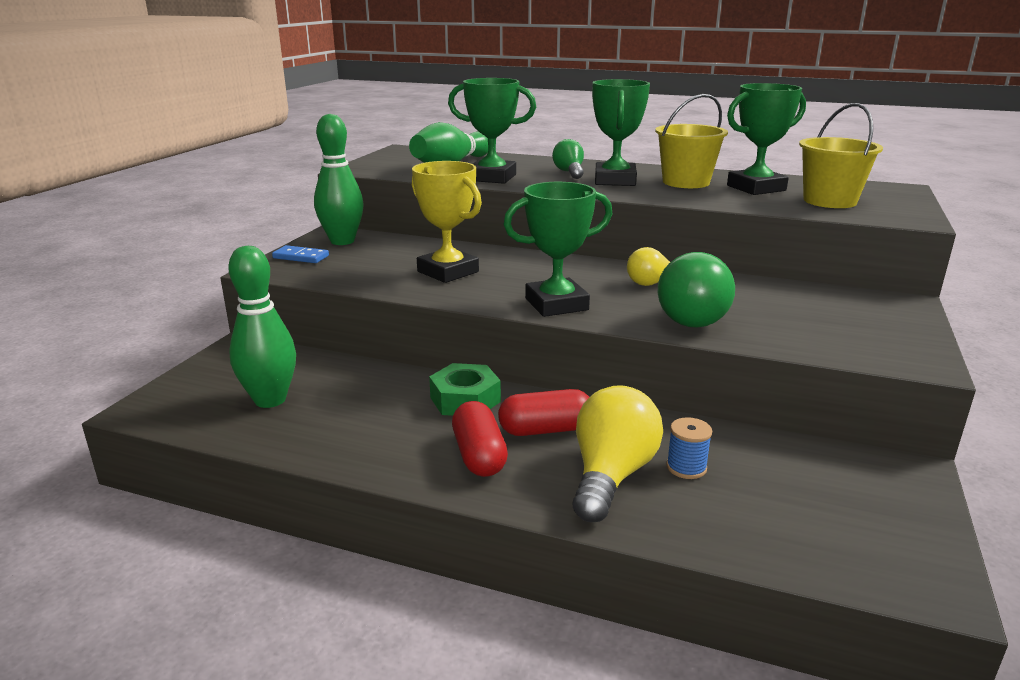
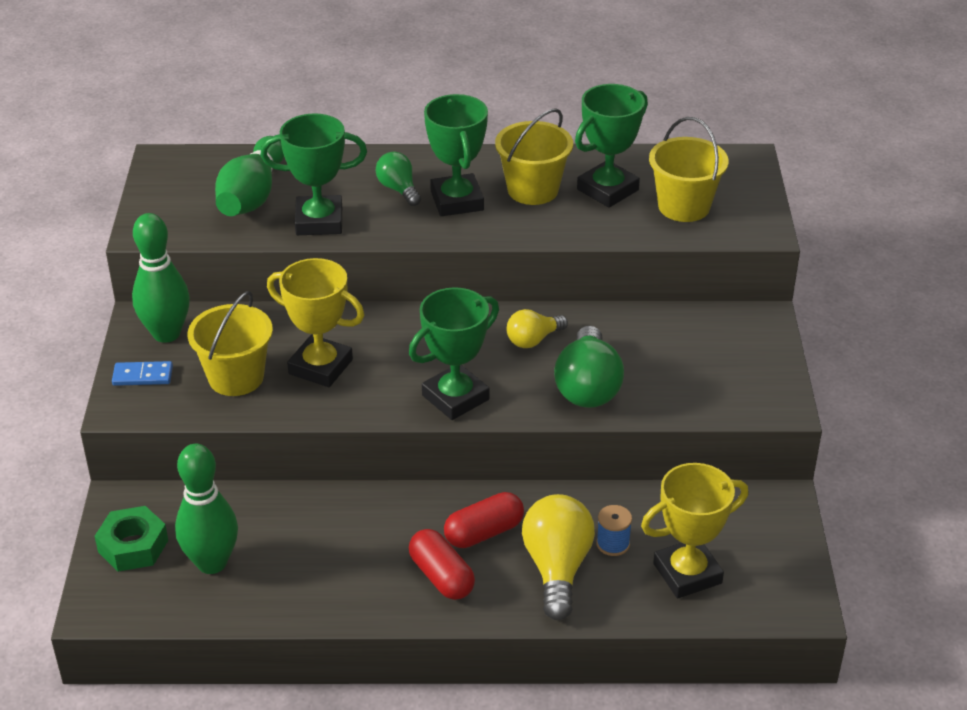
camera: 20 degrees left, 15 degrees up
(372, 267) = (236, 377): none -> yellow bucket
(465, 399) = (395, 514): green nut -> green nut (133, 546)
(772, 514) = (687, 573): none -> yellow trophy

